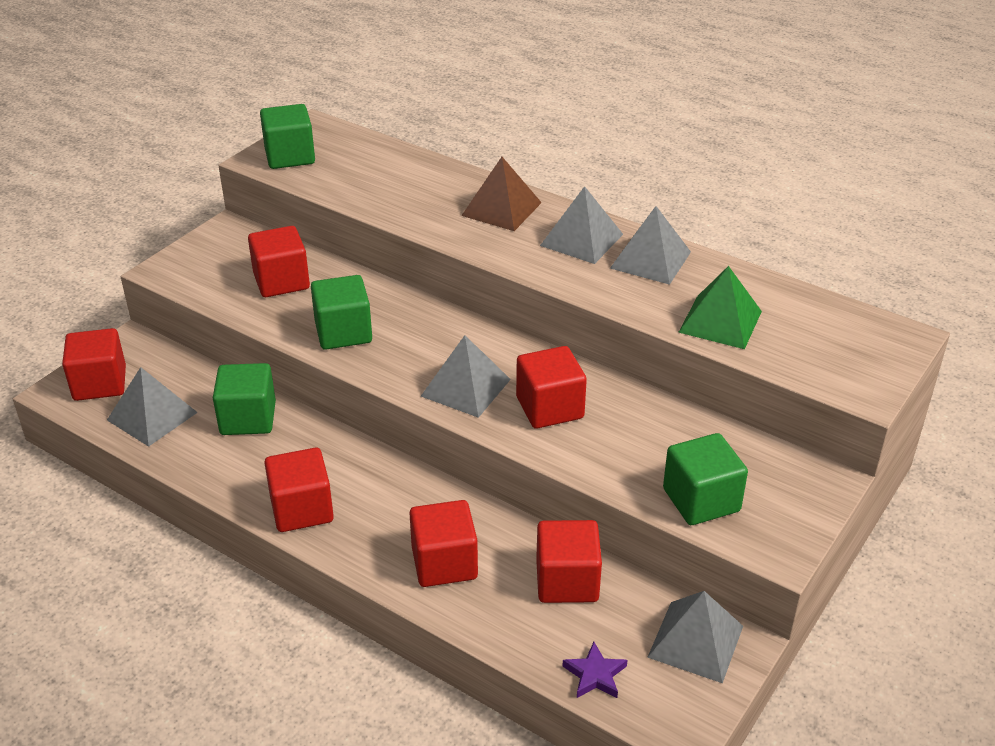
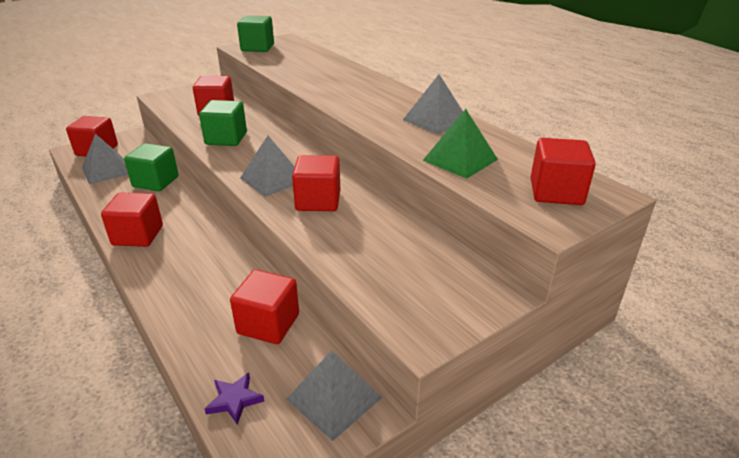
camera: 20 degrees right, 5 degrees down
(444, 563) = (195, 289): red cube -> red cube (556, 192)
(501, 209) = (357, 83): brown pyramid -> none
(581, 240) = (396, 104): grey pyramid -> none
(701, 500) = (383, 283): green cube -> none

